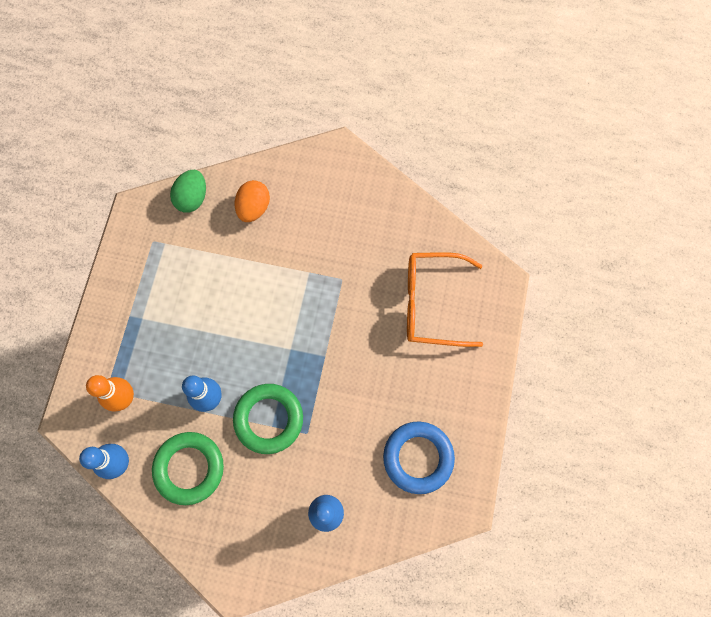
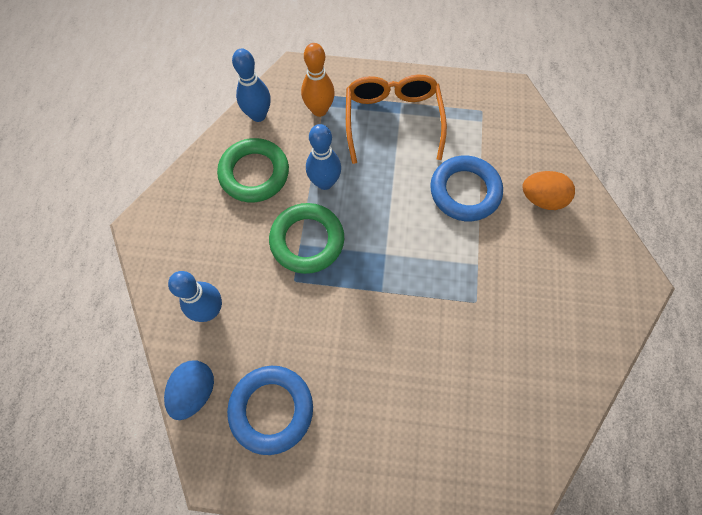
camera: 85 degrees right, 5 degrees down
(192, 198) = (537, 139): green egg -> none
(237, 271) = (465, 191): none -> blue ring
(398, 525) = (195, 391): none -> blue egg
(432, 303) = (464, 416): orange glasses -> orange glasses (392, 121)

